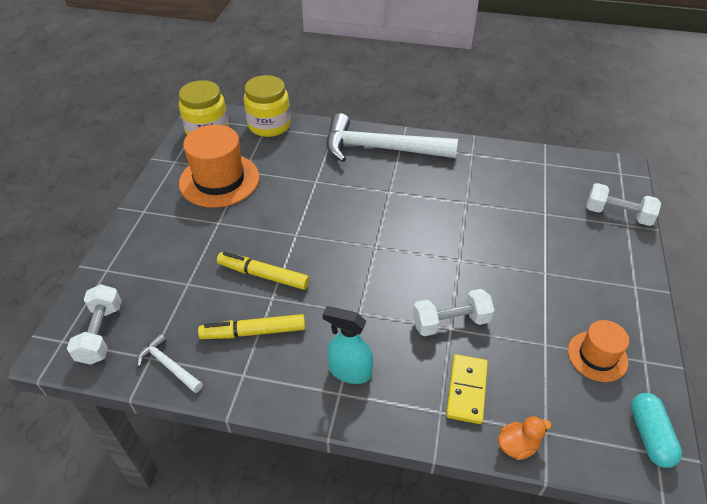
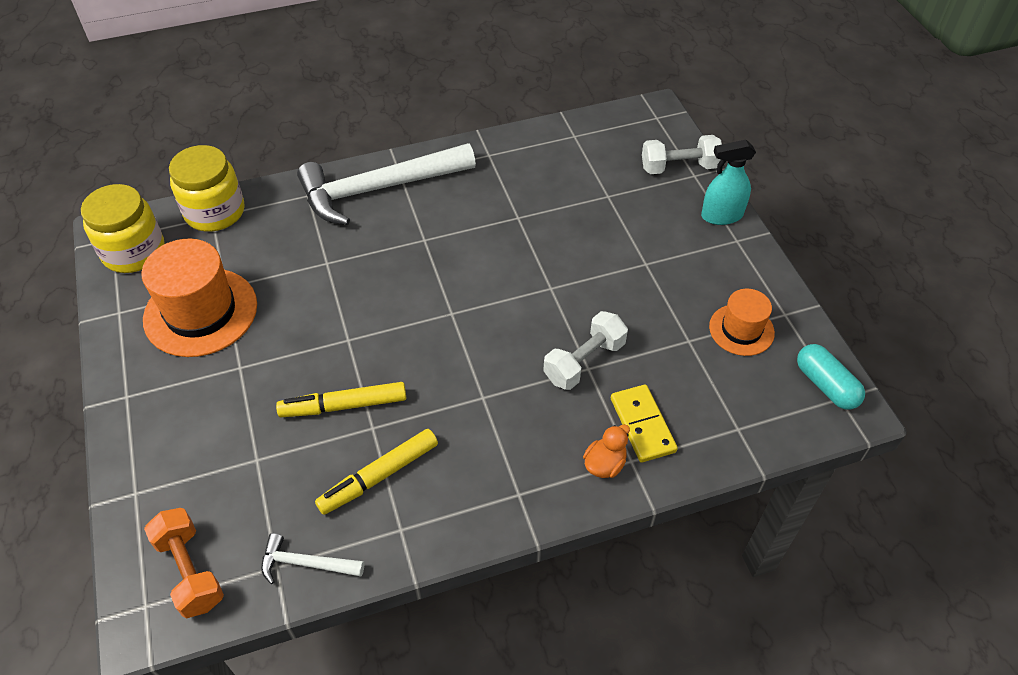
camera: 30 degrees left, 5 degrees up
(101, 333) = (190, 571): white dumbbell -> orange dumbbell
(349, 371) = (514, 465): turquoise spray bottle -> turquoise spray bottle (721, 215)
(517, 445) = (720, 455): orange duck -> orange duck (605, 464)

